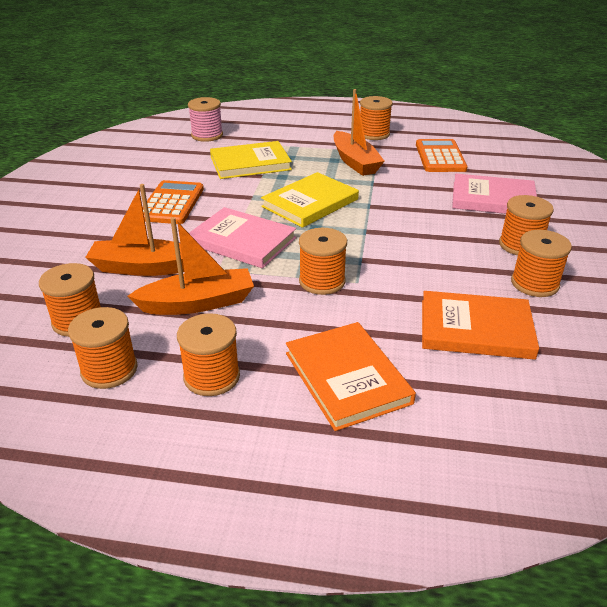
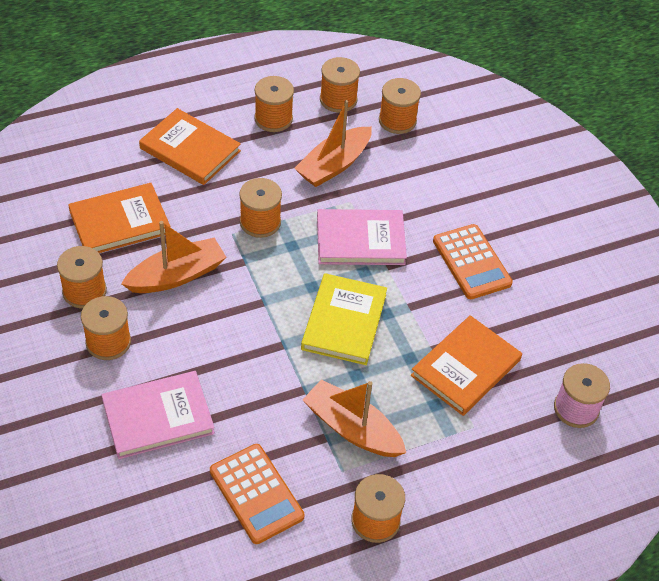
camera: 145 degrees right, 15 degrees up
(143, 268) = (407, 179): orange boat -> orange boat (177, 275)
(250, 163) = (465, 367): yellow book -> orange book

